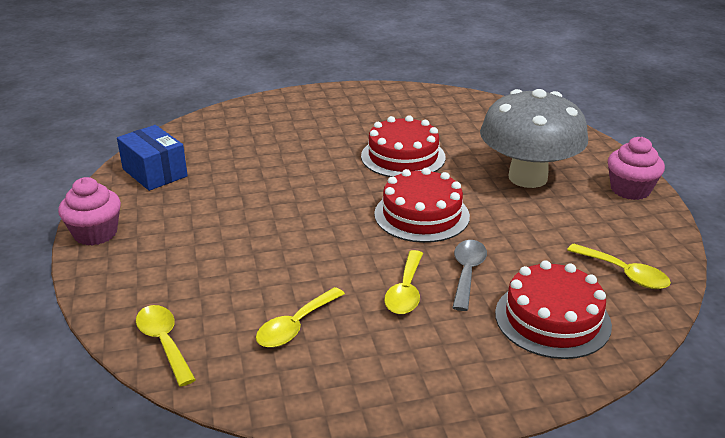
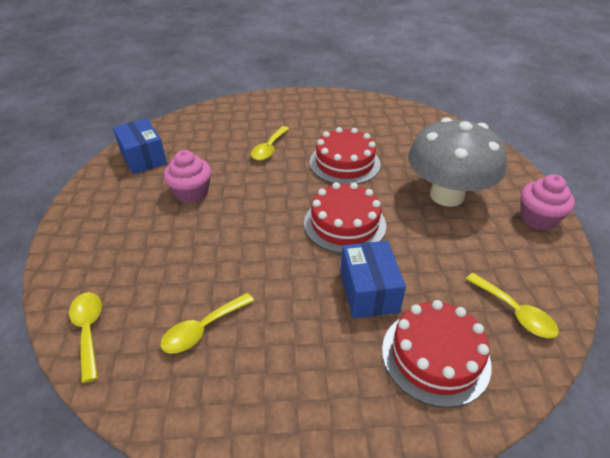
camera: 10 degrees right, 10 degrees up
(95, 233) = (77, 211): pink cupcake -> pink cupcake (191, 193)
(405, 291) = (309, 304): yellow spoon -> yellow spoon (269, 149)
(467, 273) = (368, 291): grey spoon -> blue box

